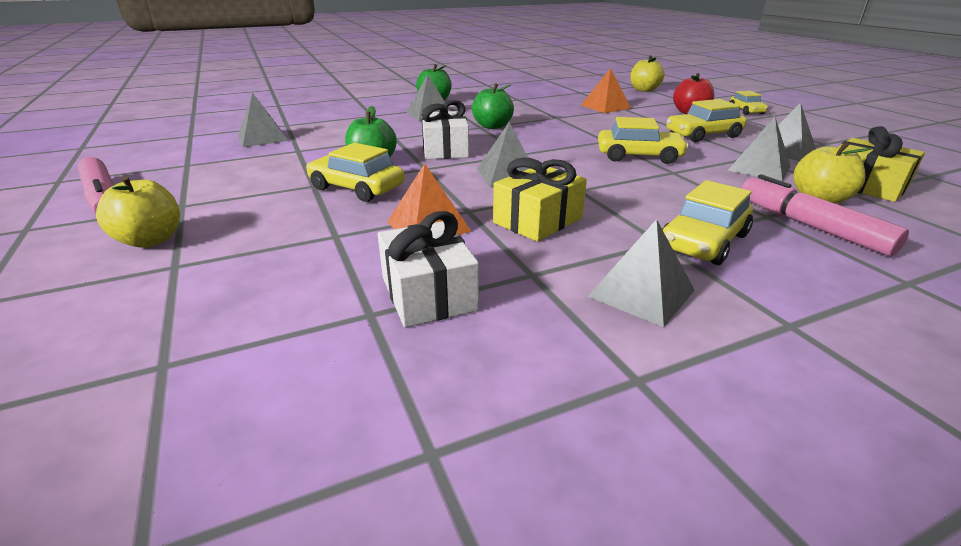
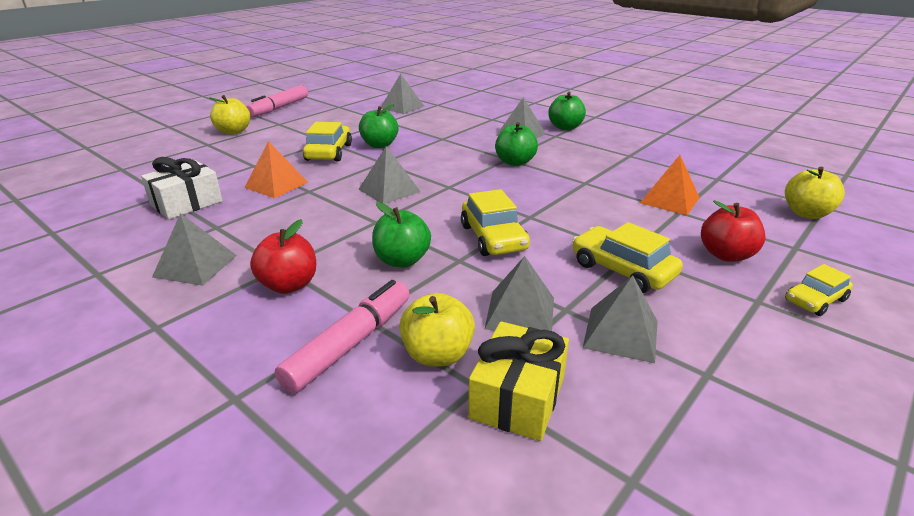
camera: 65 degrees right, 0 degrees up
(445, 150) = (430, 159): white gift -> none
(538, 220) = (302, 215): yellow gift -> none
(667, 190) = (402, 260): none -> green apple
(703, 241) = (289, 285): yellow car -> red apple

